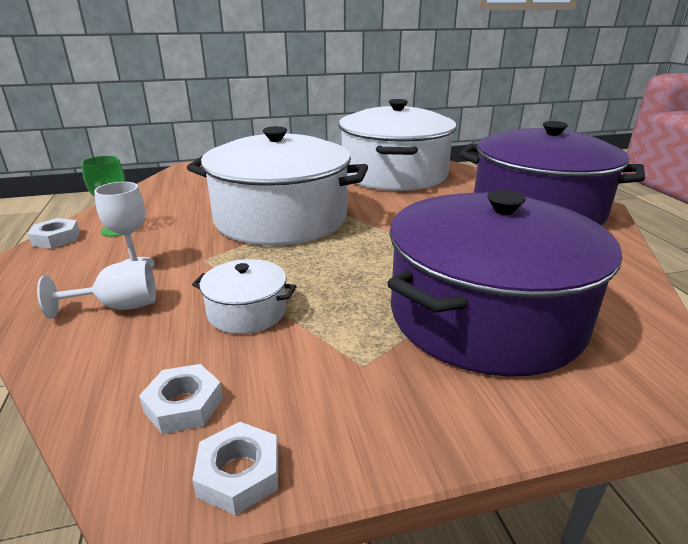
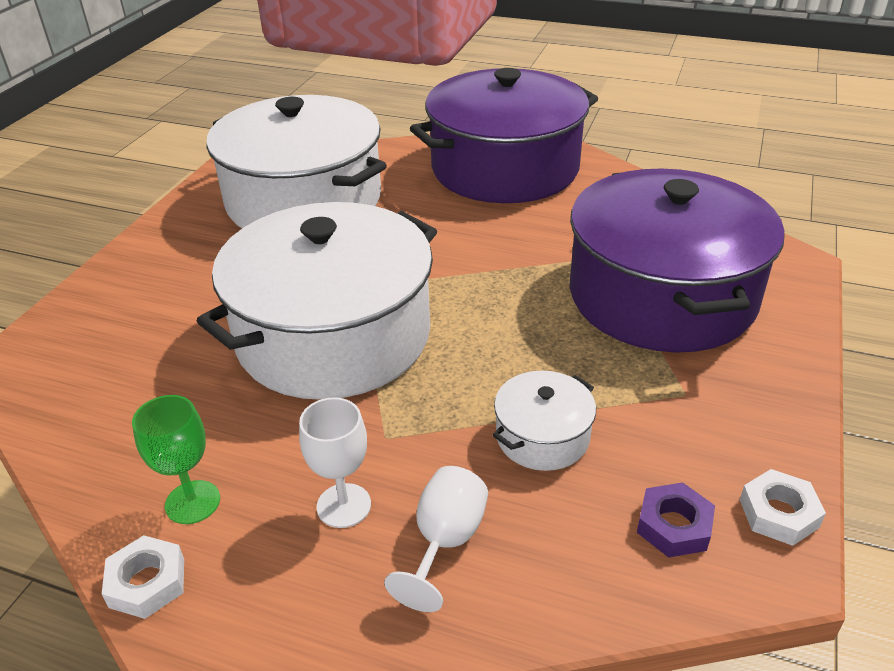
camera: 55 degrees left, 10 degrees up
(184, 405) = (673, 526): white nut -> purple nut

